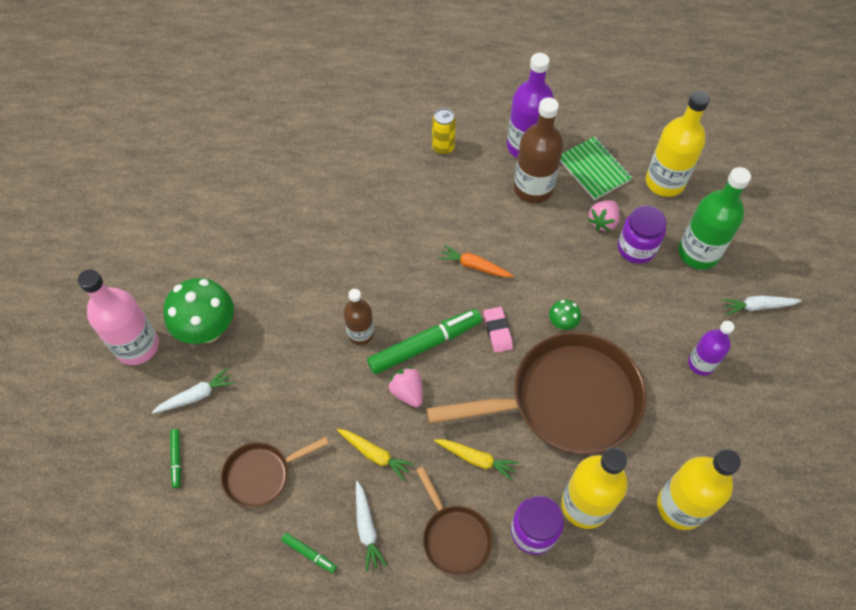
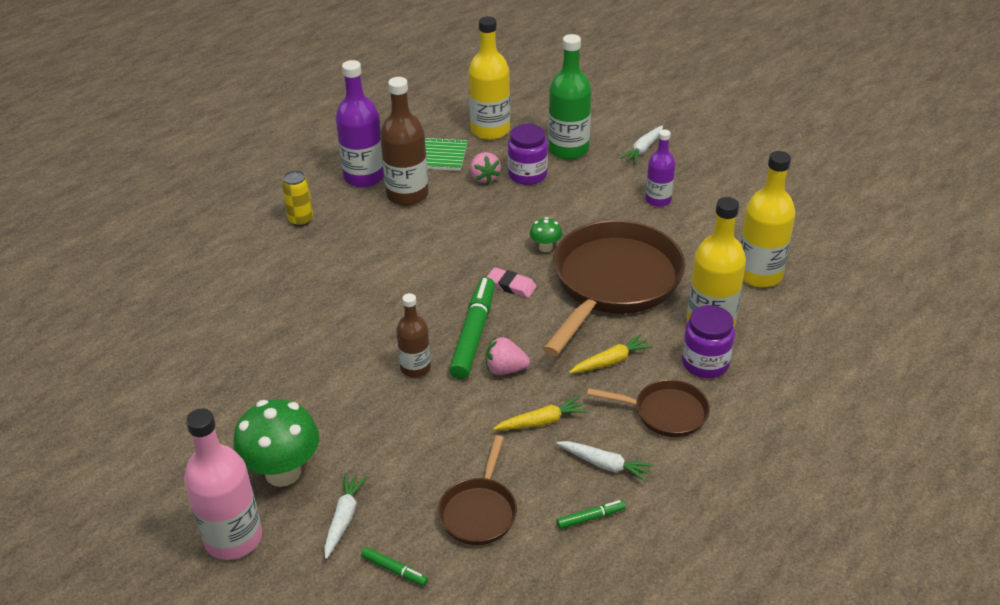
camera: 50 degrees left, 20 degrees down
(474, 266) = (436, 265): orange carrot -> none

